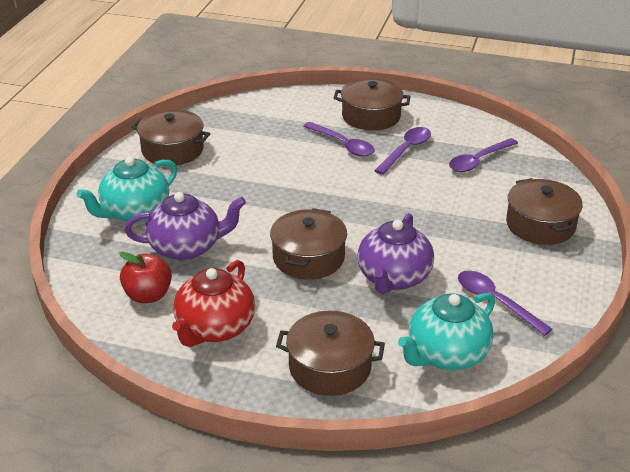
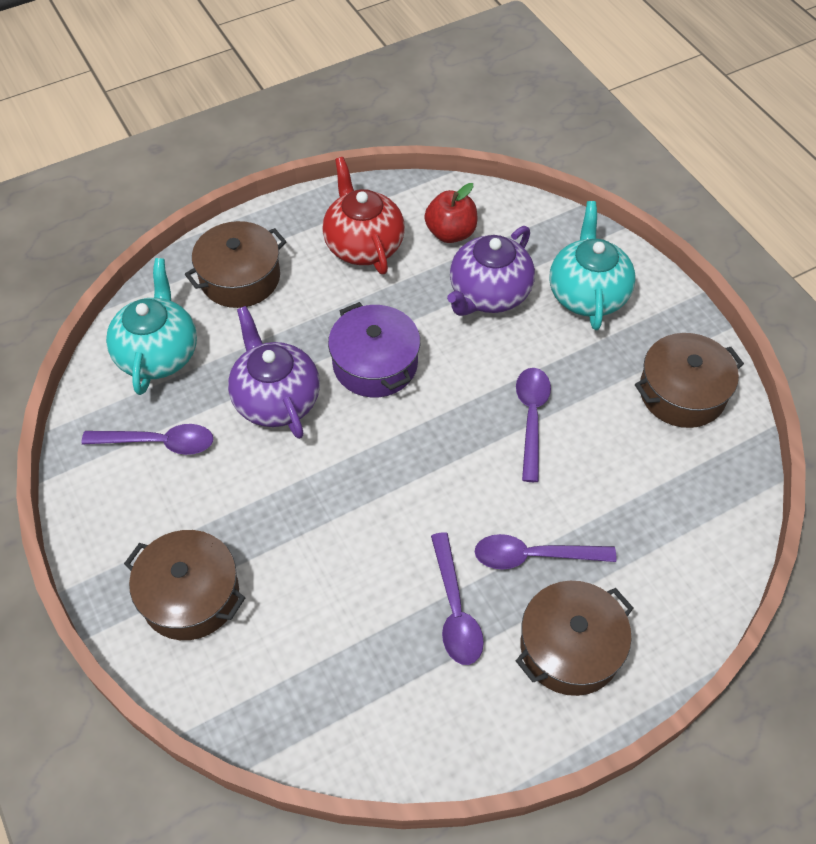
camera: 135 degrees right, 20 degrees up
(308, 258) = (375, 364): brown pot -> purple pot
(478, 161) = (353, 664): purple spoon -> purple spoon (531, 417)

